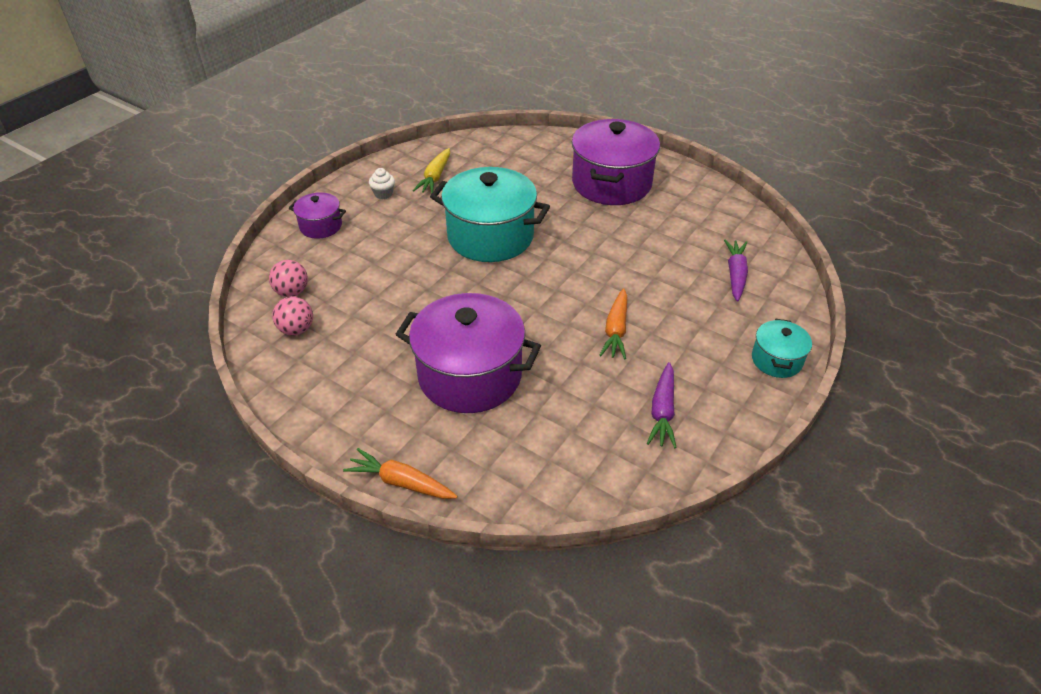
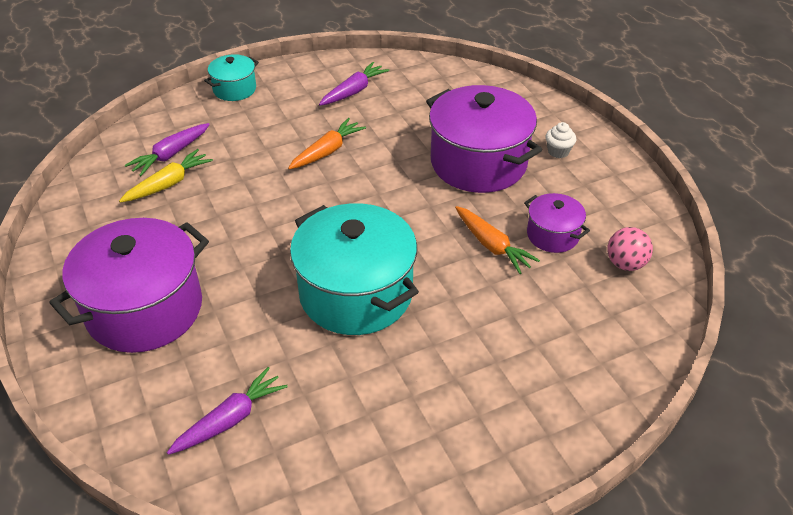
camera: 150 degrees left, 0 degrees up
(292, 292) = (621, 312): pink ball -> none
(321, 226) = (559, 405): purple pot -> purple pot (552, 235)
(383, 194) = (446, 431): white cupcake -> white cupcake (558, 151)
(401, 482) = (571, 117): orange carrot -> orange carrot (492, 246)
(435, 177) = (353, 432): yellow carrot -> yellow carrot (168, 184)
(505, 161) = (230, 419): none -> purple carrot

